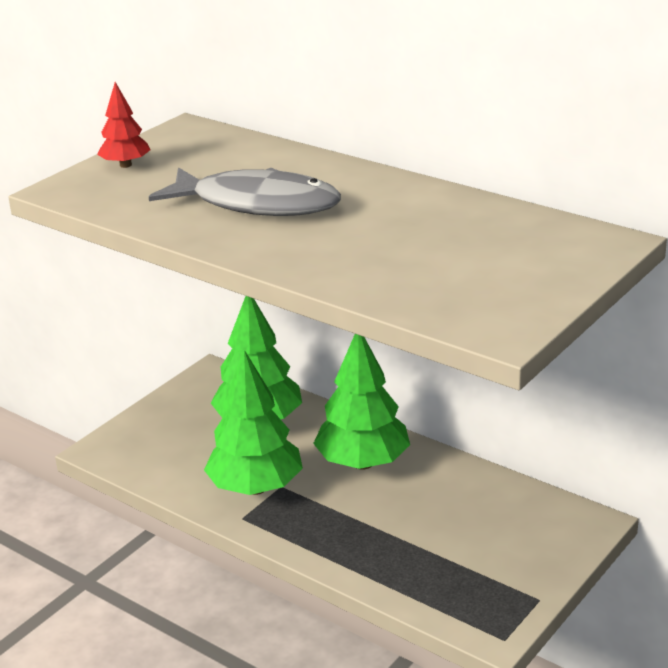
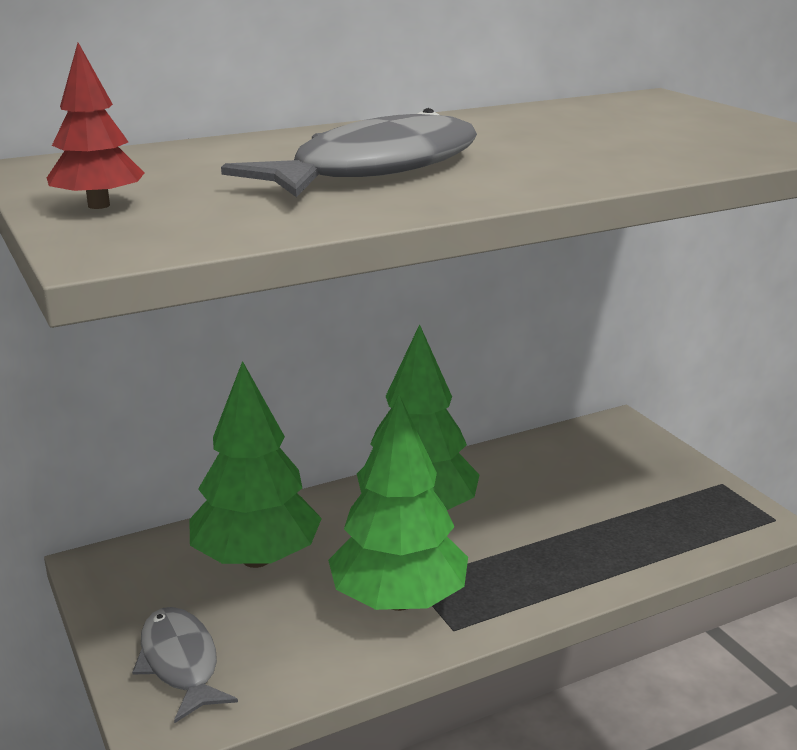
camera: 65 degrees left, 5 degrees down
(148, 435) = (180, 663): none -> grey fish

